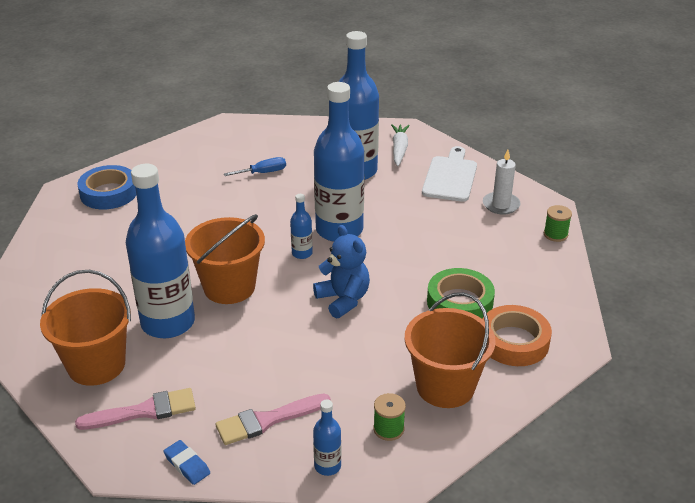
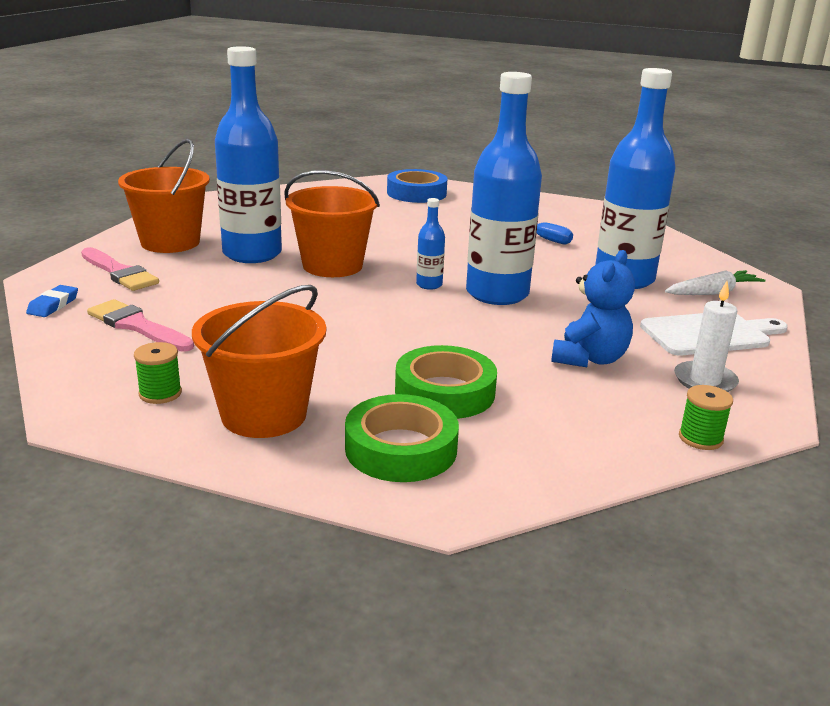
camera: 60 degrees right, 10 degrees down
(327, 466) = (80, 371): blue bottle -> none
(343, 300) = (371, 322): blue teddy bear -> blue teddy bear (589, 359)
(514, 341) = (401, 449): orange tape -> green tape

